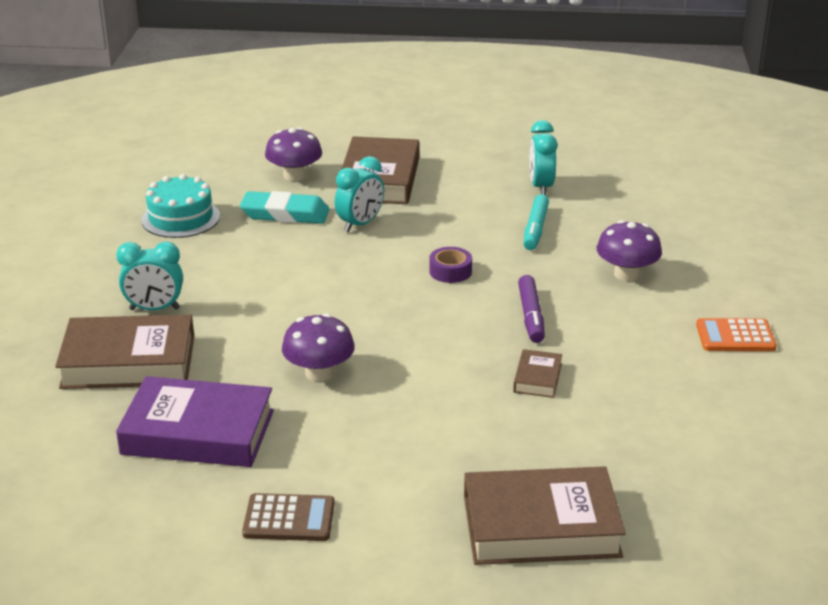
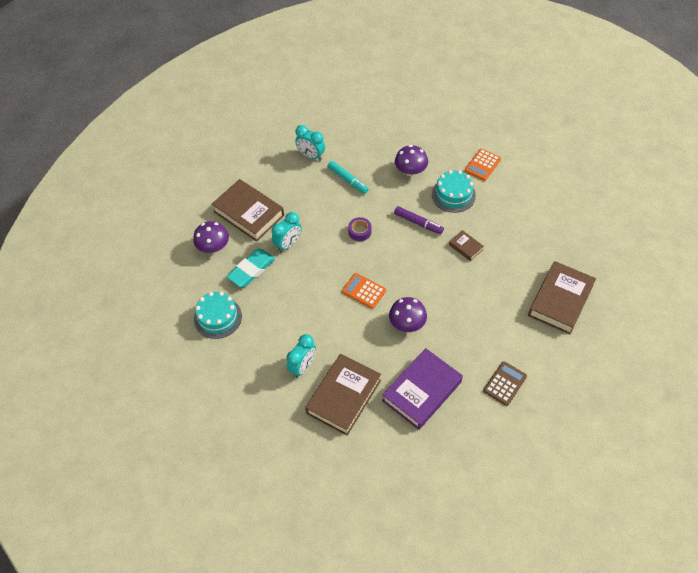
camera: 55 degrees left, 25 degrees up
(342, 313) = (364, 291): none -> orange calculator
(360, 224) = (288, 244): turquoise clock -> turquoise clock turned 60 degrees clockwise
(631, 329) = (453, 195): none -> turquoise cake

